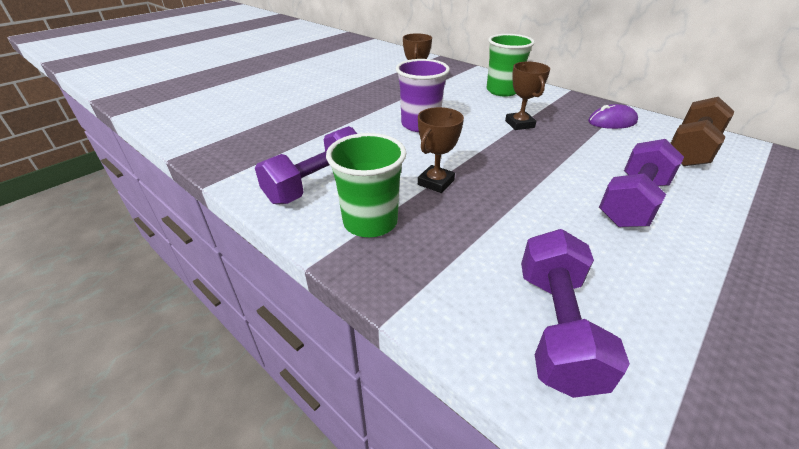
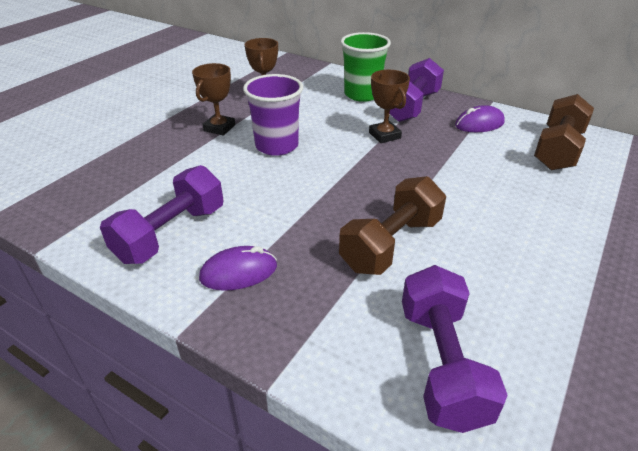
camera: 10 degrees left, 0 degrees up
(370, 222) = (239, 272): green cup -> purple mouse
(435, 182) = (303, 216): brown trophy -> brown trophy (219, 128)
(515, 214) = (391, 244): none -> brown dumbbell
(632, 202) = (505, 217): purple dumbbell -> purple dumbbell (412, 106)

